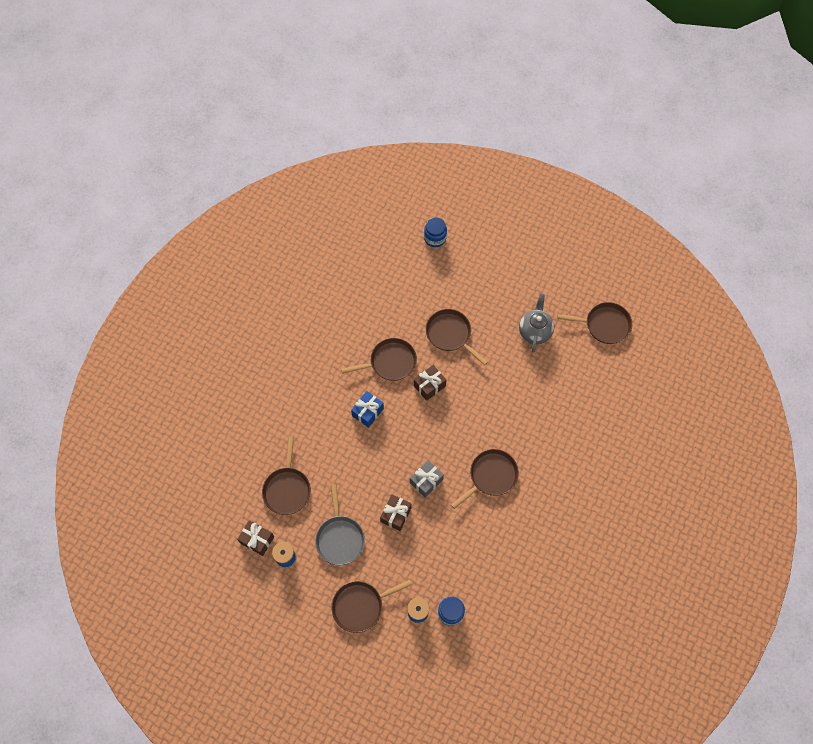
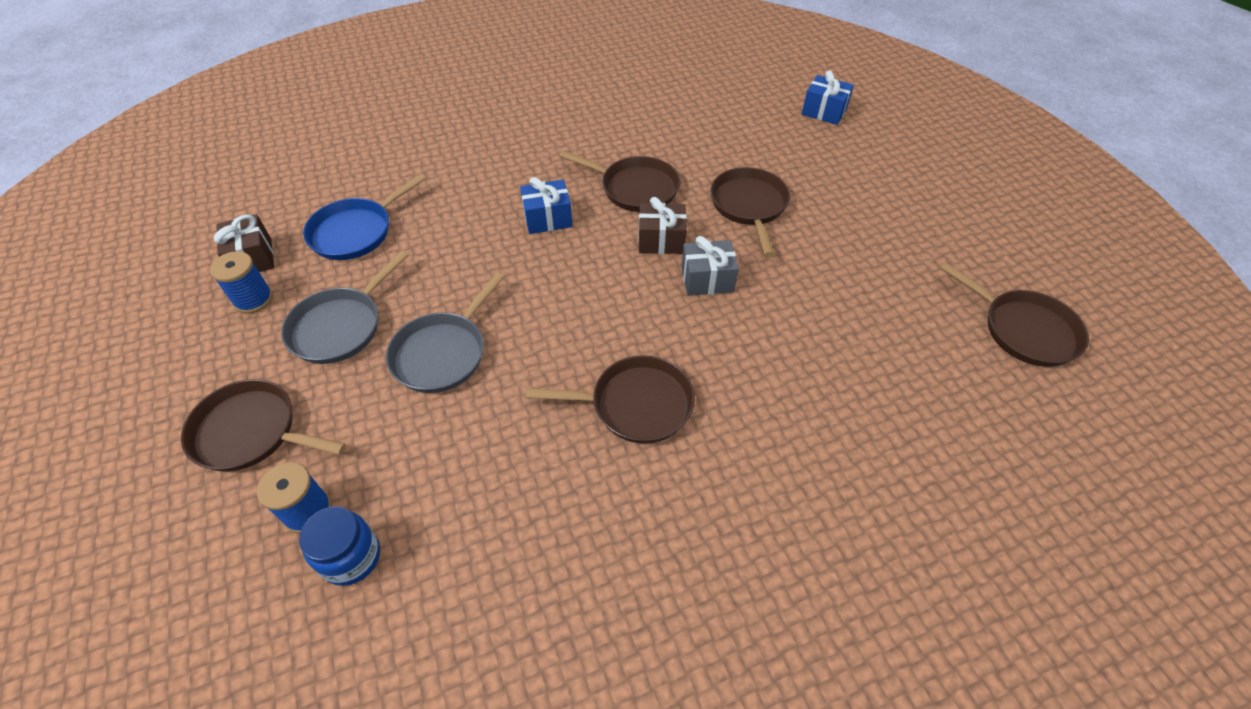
camera: 40 degrees right, 15 degrees down
(287, 489) = (356, 231): brown pan -> blue pan
(395, 515) = (443, 353): brown gift -> grey pan
(426, 481) = (532, 342): grey gift -> grey gift (707, 279)
(435, 238) = (824, 112): blue jar -> blue gift
(535, 331) = (887, 271): grey teapot -> none

